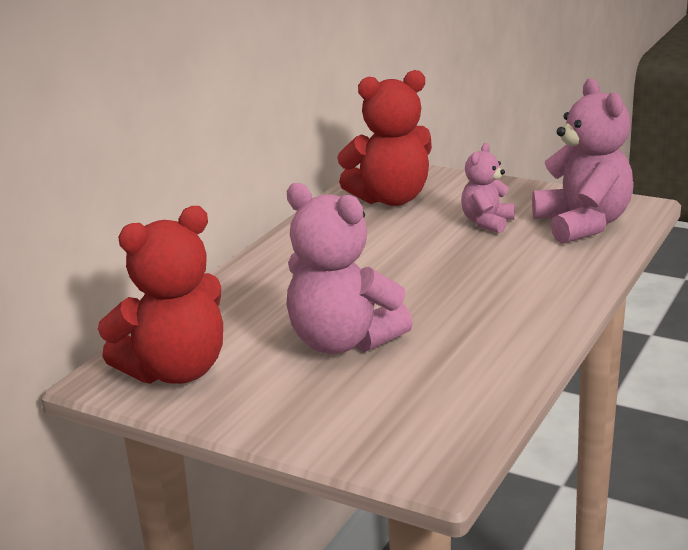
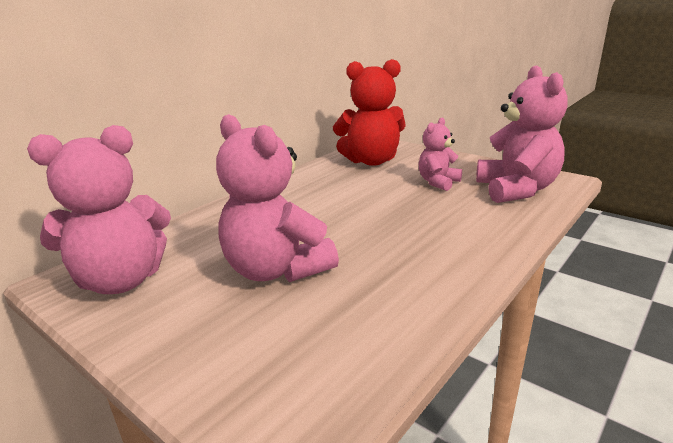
camera: 10 degrees right, 0 degrees up
(176, 371) = (121, 281): red teddy bear -> pink teddy bear

